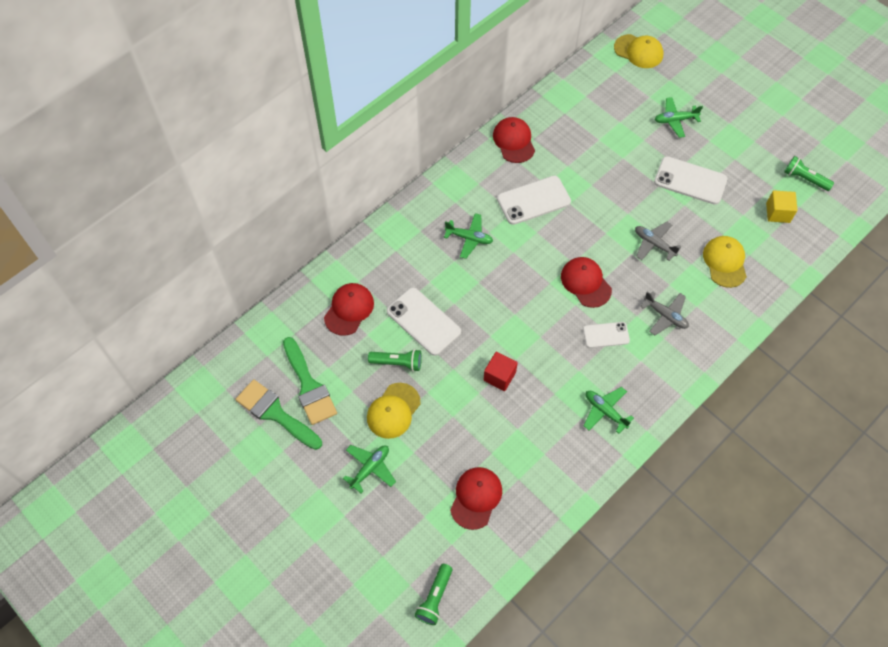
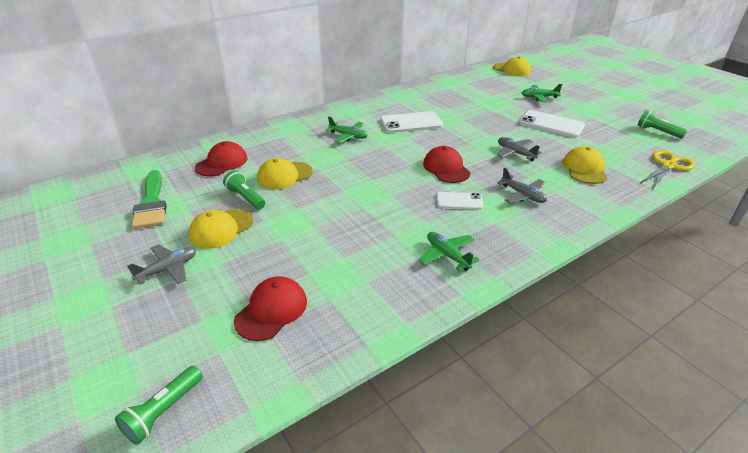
camera: 10 degrees right, 25 degrees down
(275, 413) = (105, 217): green brush -> none
(370, 468) = (168, 269): green plane -> grey plane
(397, 363) = (245, 198): green flashlight -> green flashlight turned 150 degrees counterclockwise
(423, 321) = (284, 176): white phone -> yellow cap
(499, 376) = (341, 217): red cube -> none
(514, 141) = (404, 96): red cap -> none
(778, 213) = (634, 146): yellow cube -> none
(807, 244) = (668, 166): none -> yellow scissors

